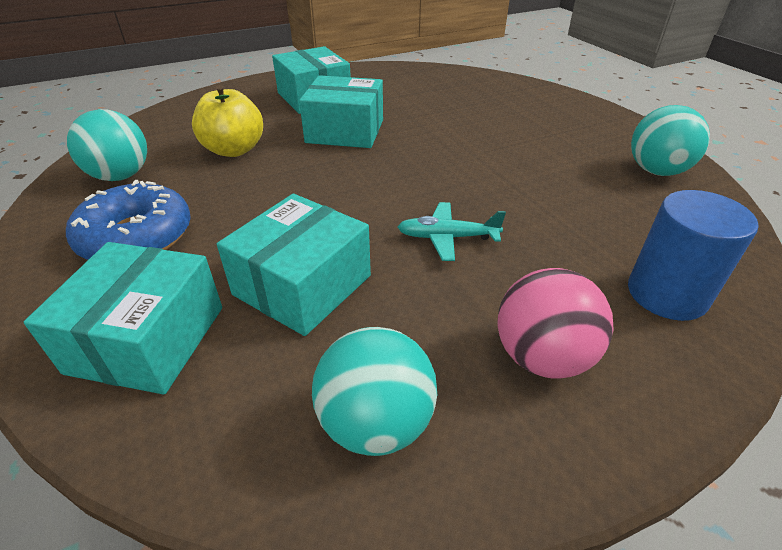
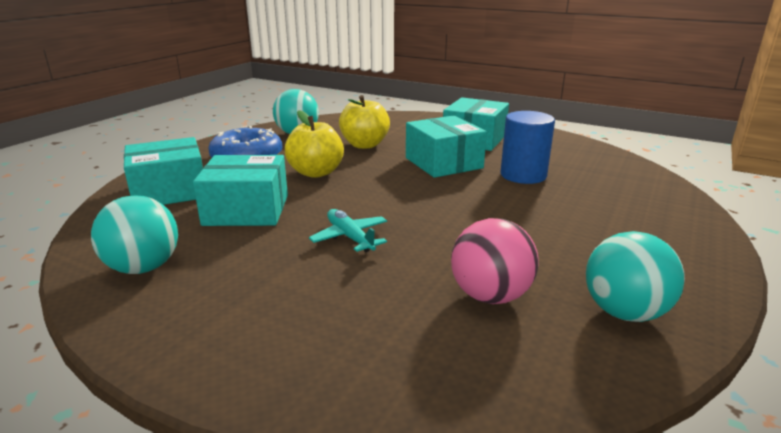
camera: 55 degrees right, 15 degrees down
(263, 204) = (316, 172): none -> yellow apple
(542, 357) = (242, 309): pink ball -> pink ball (490, 296)
(666, 294) = (382, 356): blue cylinder -> blue cylinder (523, 175)

